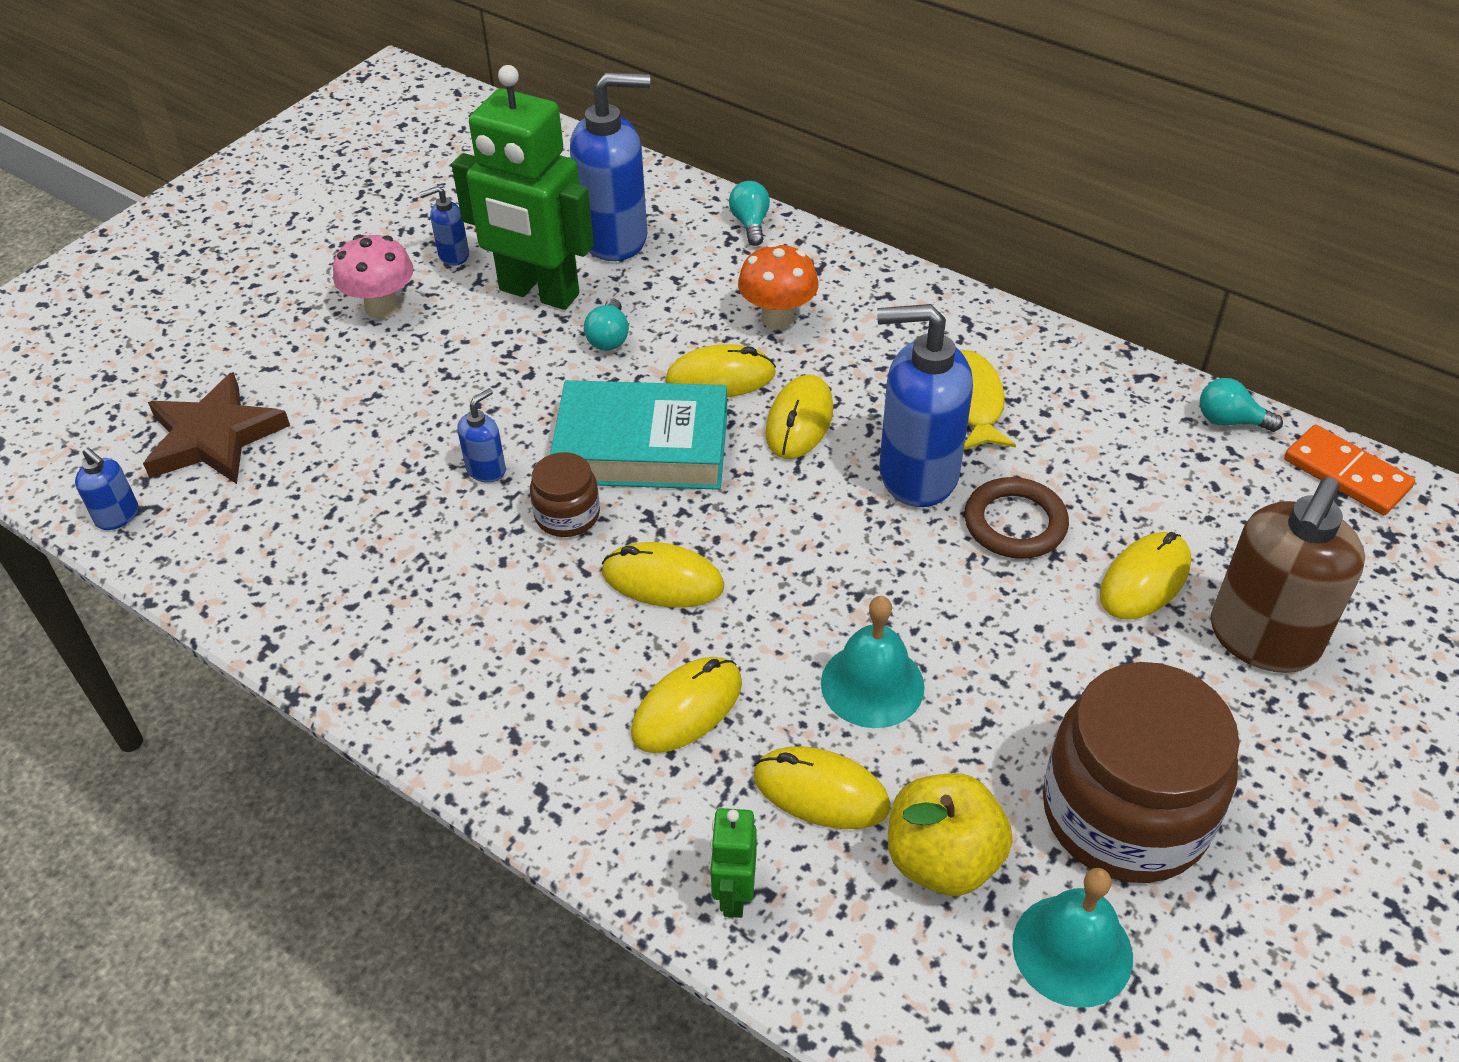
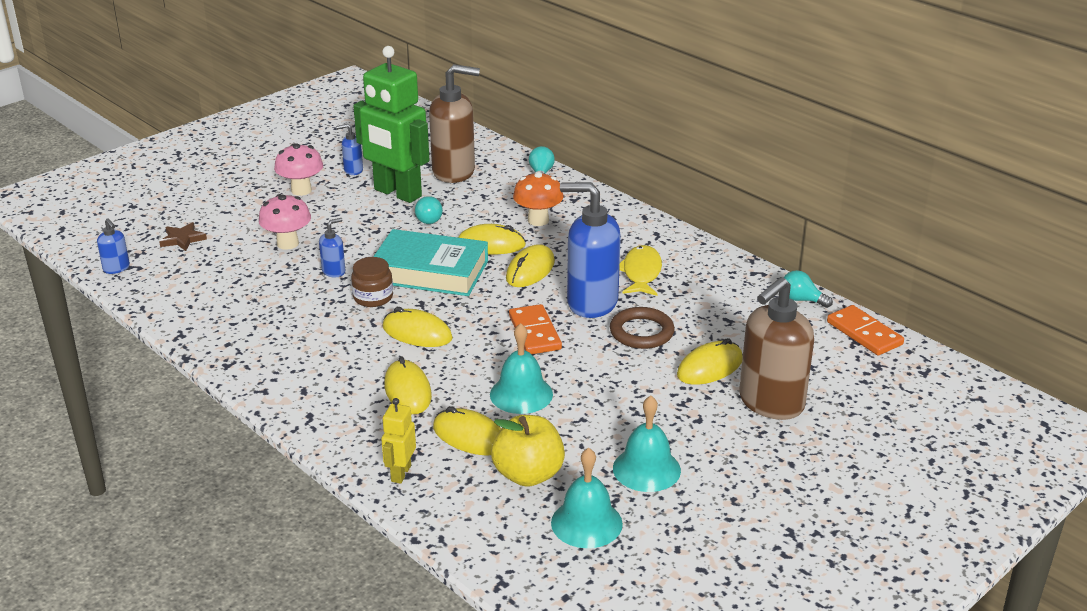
camera: 10 degrees right, 15 degrees down
(214, 437) = (182, 239): brown star -> brown star, size x0.53
(392, 421) = (287, 243): none -> pink mushroom
(615, 238) = (454, 172): blue soap dispenser -> brown soap dispenser
(687, 708) = (407, 391): yellow mouse -> yellow mouse turned 75 degrees counterclockwise
(733, 894) = (400, 473): green robot -> yellow robot
(850, 550) = (535, 333): none -> orange domino
(1125, 813) = (646, 469): brown jar -> turquoise bell

